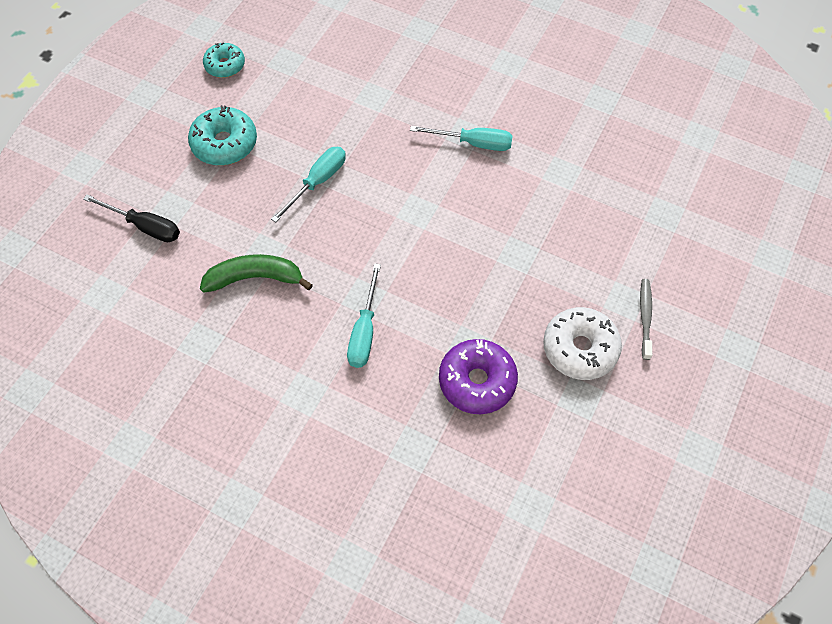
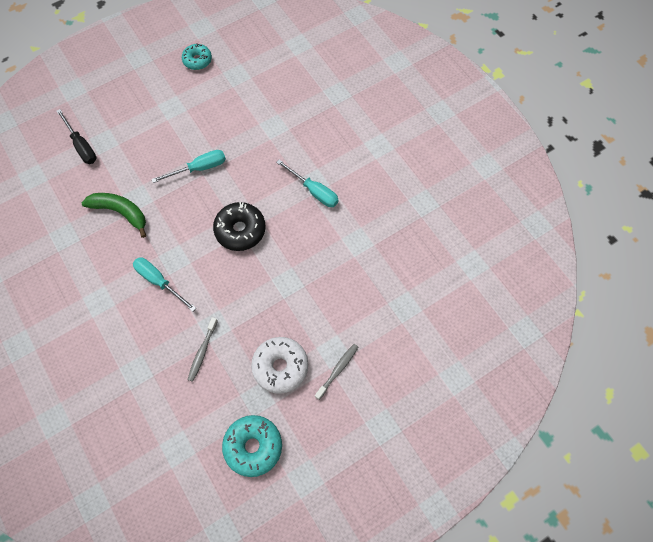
camera: 30 degrees right, 5 degrees up
(225, 144) = (162, 114): turquoise donut -> turquoise donut (253, 447)
(364, 331) = (159, 281): turquoise screwdriver -> turquoise screwdriver turned 90 degrees clockwise
(420, 226) = (240, 230): none -> black donut
(477, 381) = (202, 351): purple donut -> grey toothbrush

